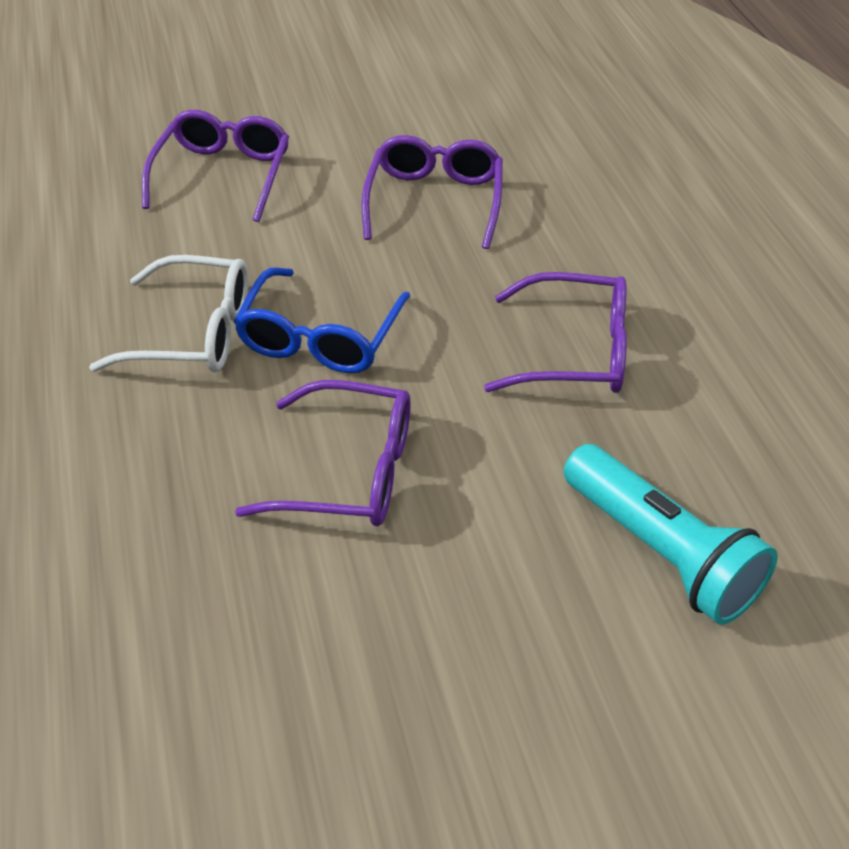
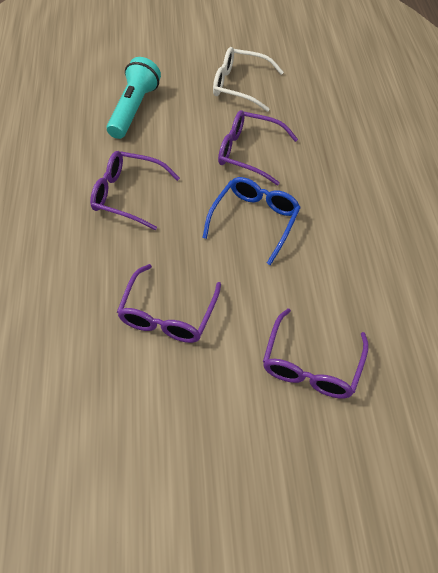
camera: 170 degrees left, 10 degrees up
(194, 333) = (322, 232): white glasses -> white glasses (240, 85)
(662, 553) = (134, 109): turquoise flashlight -> turquoise flashlight turned 45 degrees clockwise

